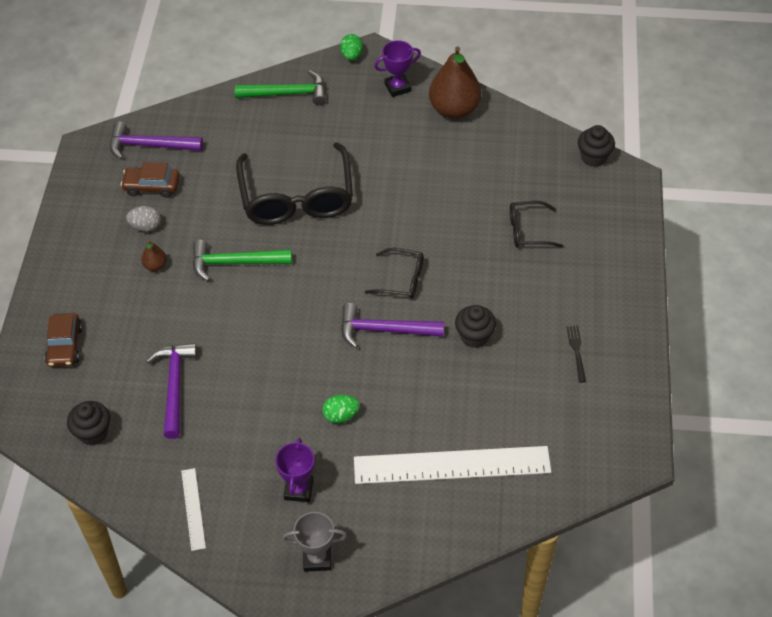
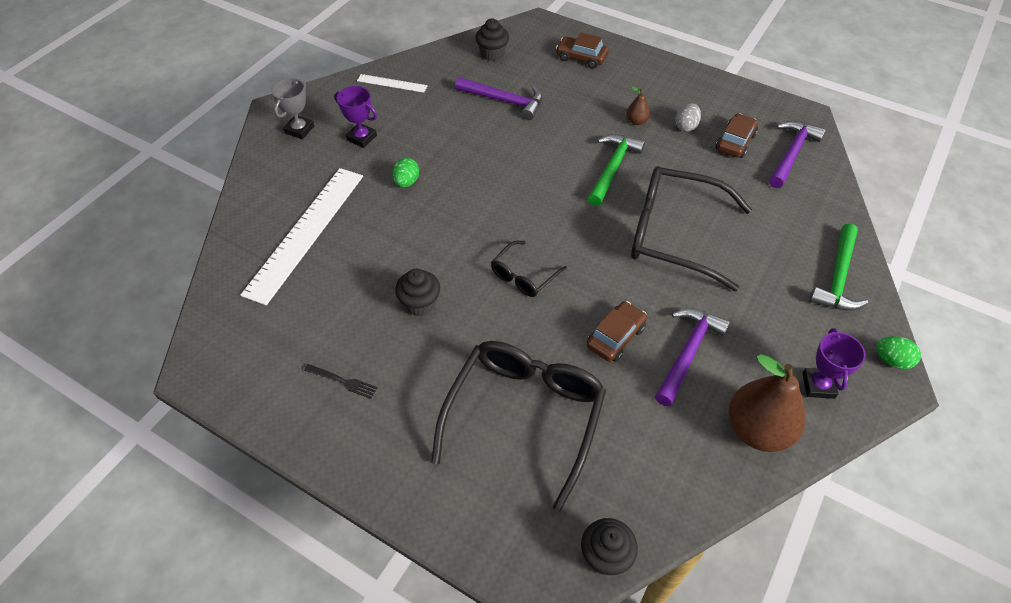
camera: 115 degrees right, 0 degrees up
(384, 330) = (473, 241): purple hammer -> purple hammer (688, 353)
(426, 202) = (615, 337): none -> brown car
(528, 230) = (524, 416): black glasses -> black glasses, size x2.06

